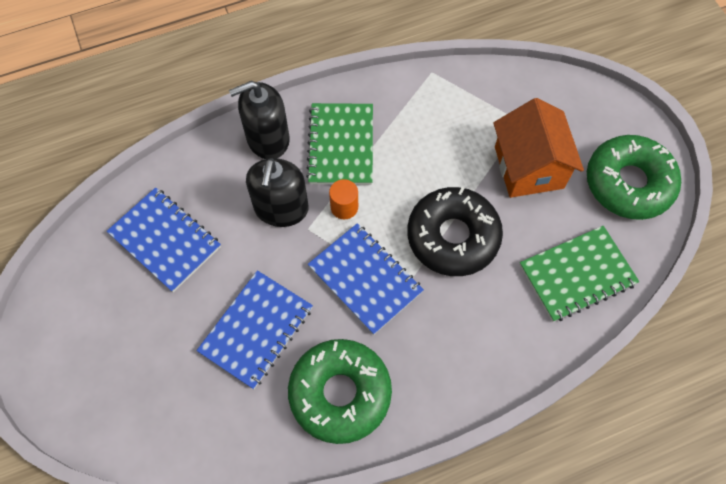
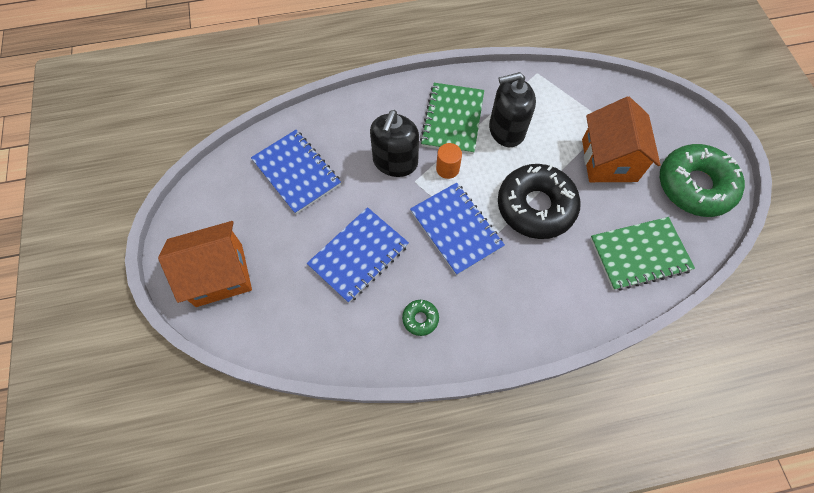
camera: 10 degrees right, 0 degrees up
(93, 381) = (219, 275): none -> orange house
(268, 139) = (393, 106): black soap dispenser -> black soap dispenser (506, 130)
(340, 393) = (420, 319): green donut -> green donut, size x0.42

